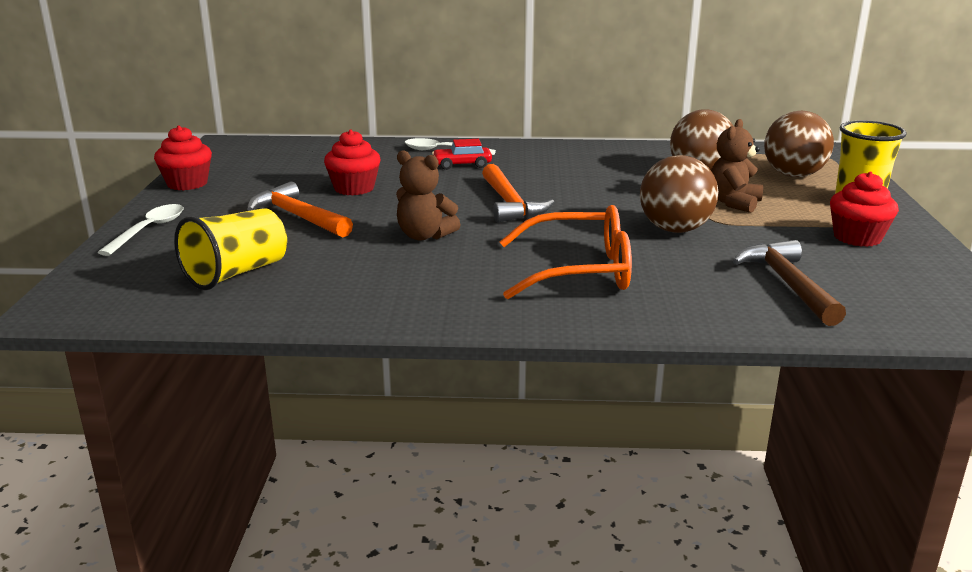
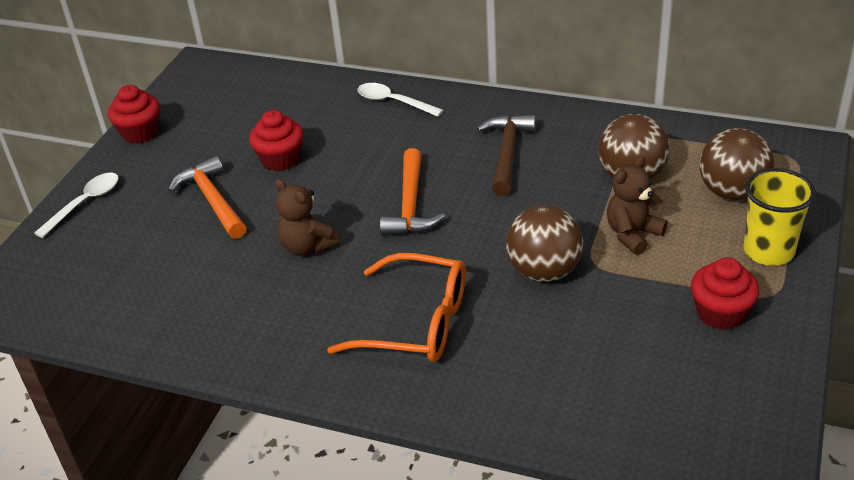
camera: 20 degrees right, 15 degrees up
(237, 273) = (131, 278): yellow cup -> none
(462, 165) = (399, 130): red car -> none
(788, 284) = (596, 376): brown hammer -> brown hammer (507, 153)

